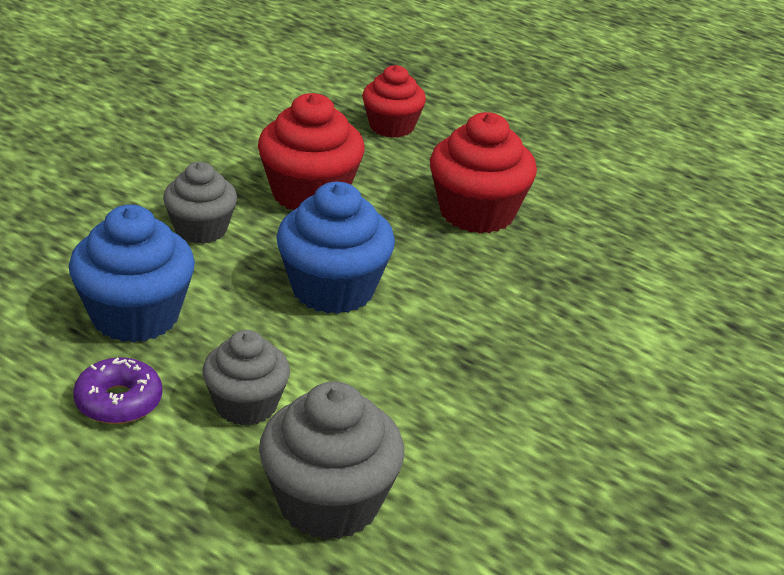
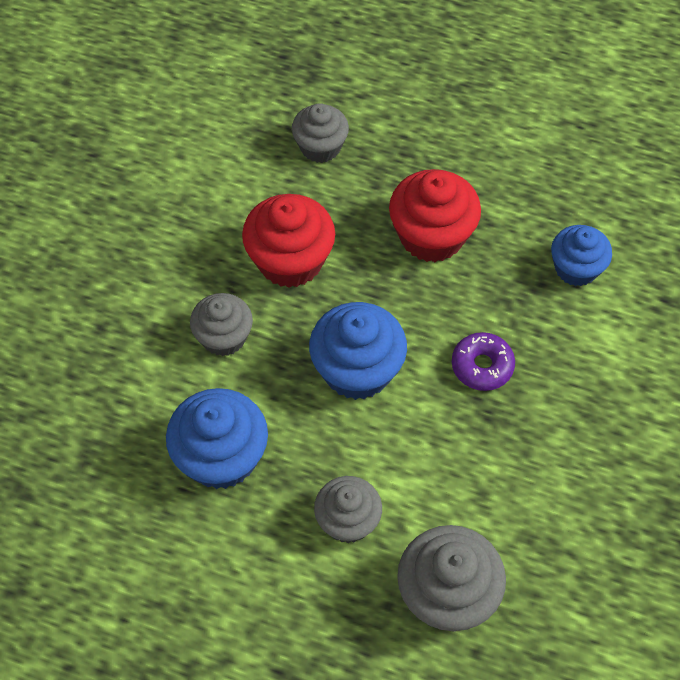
camera: 15 degrees left, 25 degrees up
(118, 402) = (254, 552): purple donut -> purple donut (482, 366)
(391, 126) = (320, 147): red cupcake -> grey cupcake
(633, 275) = (576, 268): none -> blue cupcake

